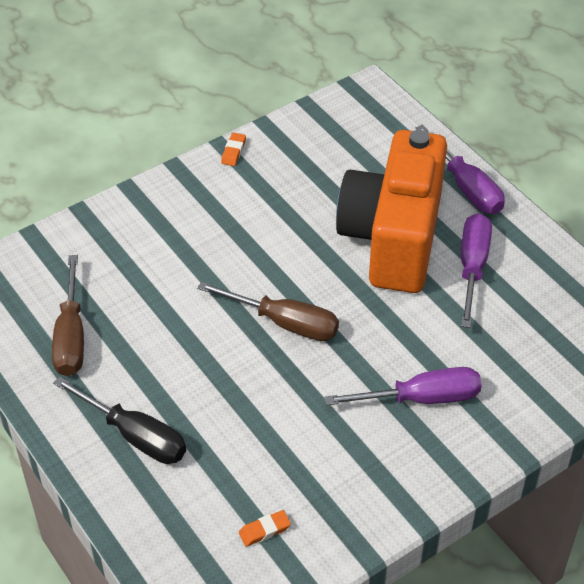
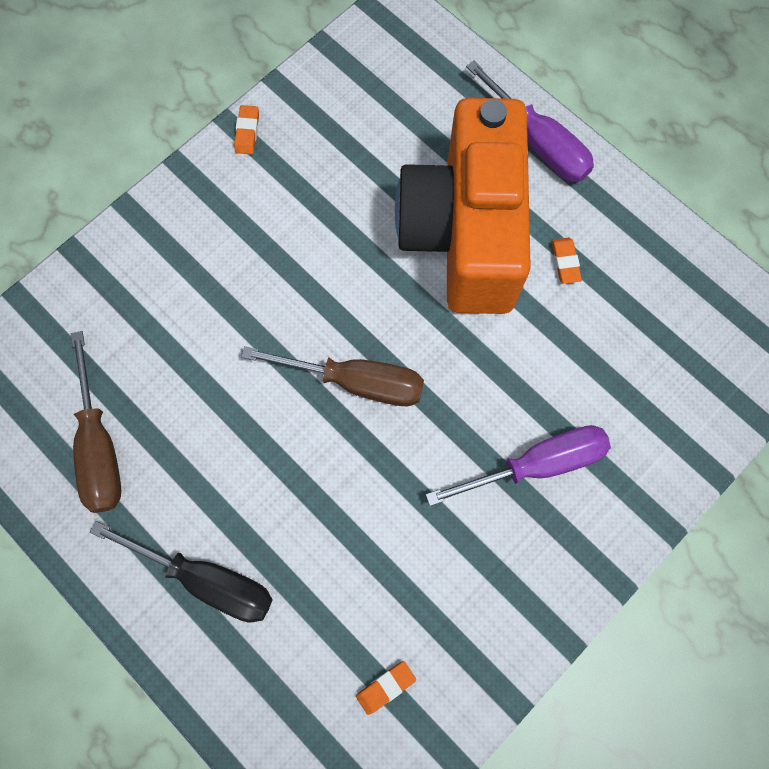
camera: 10 degrees left, 25 degrees up
(472, 267) = (565, 262): purple screwdriver -> orange eraser

